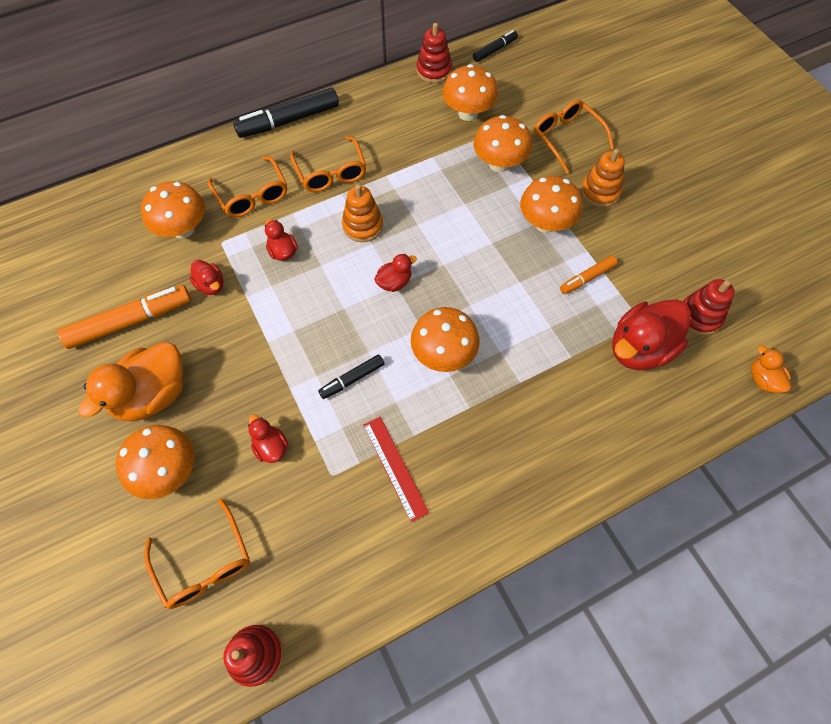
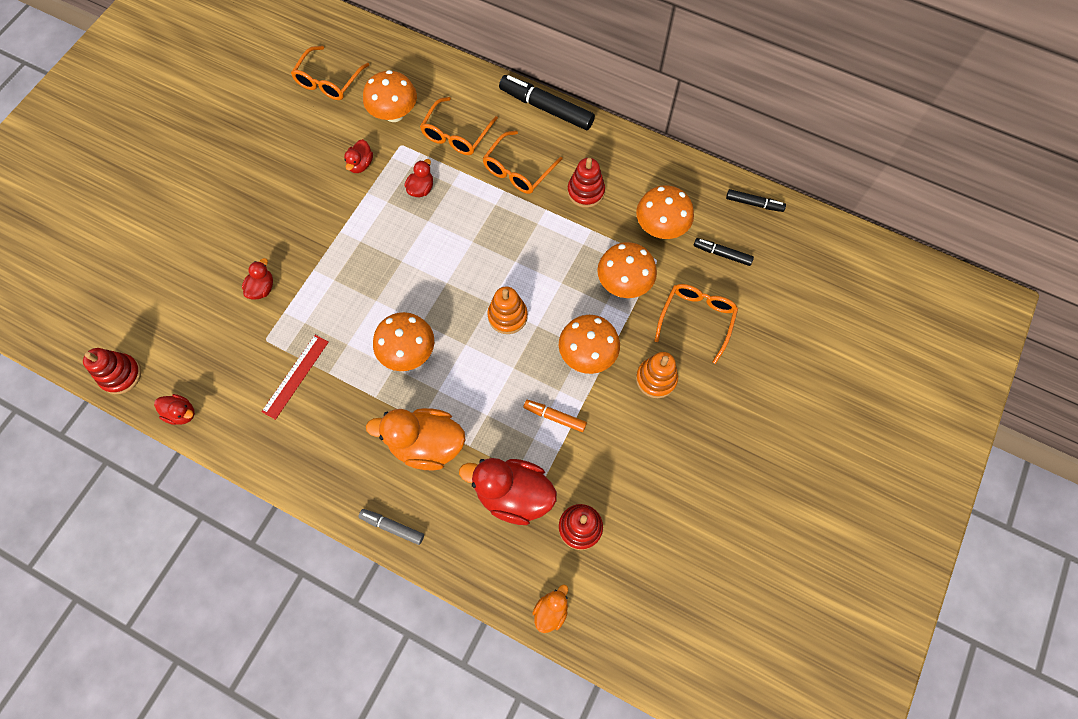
camera: 55 degrees right, 5 degrees up
(130, 321) = (299, 138): orange marker -> none
(153, 395) = (254, 192): orange duck -> orange duck (426, 444)
(168, 471) = (208, 241): orange mushroom -> none
(205, 564) = (160, 306): orange glasses -> orange glasses (328, 81)
(352, 379) = (346, 304): black marker -> black marker (722, 254)
(363, 226) = (484, 225): orange stacking toy -> orange stacking toy (507, 316)
(394, 282) = (448, 279): red duck -> red duck (181, 413)
(434, 71) = (687, 173): red stacking toy -> red stacking toy (585, 192)
(613, 465) = (392, 527): none -> grey marker

